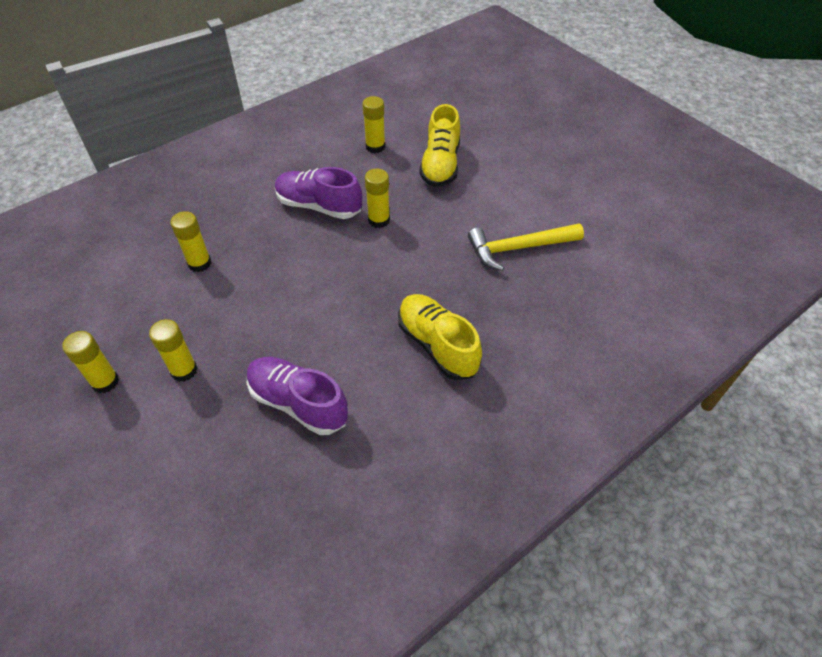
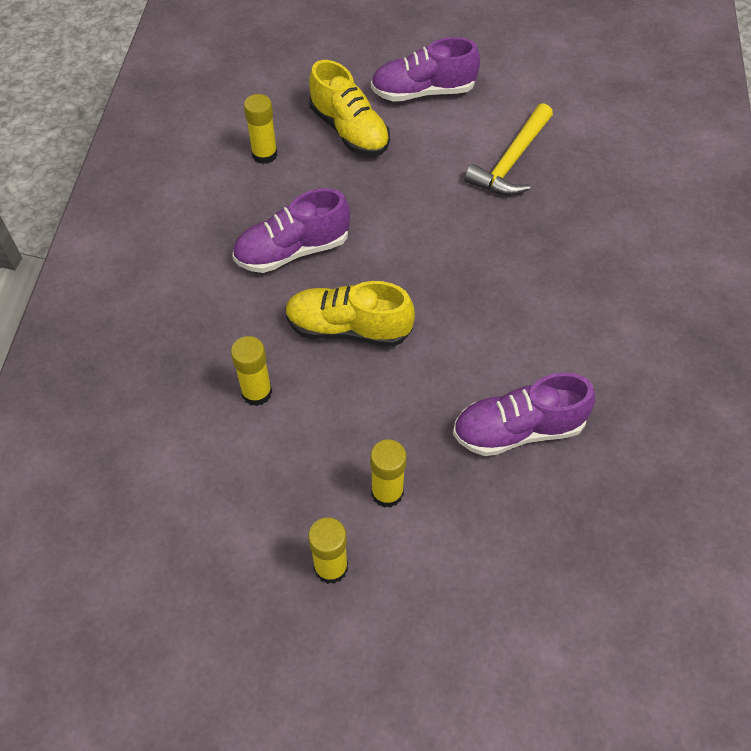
camera: 45 degrees left, 5 degrees up
(379, 220) = (366, 223): yellow glue stick -> none
(437, 345) = (557, 292): yellow shoe -> yellow shoe (348, 329)
(517, 172) = (423, 92): none -> purple shoe

